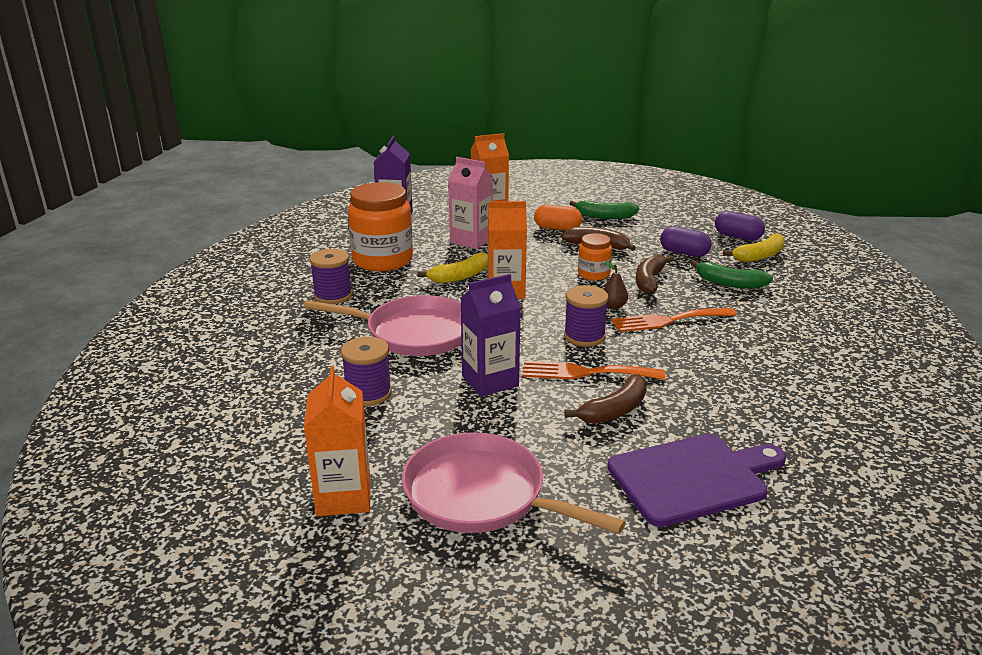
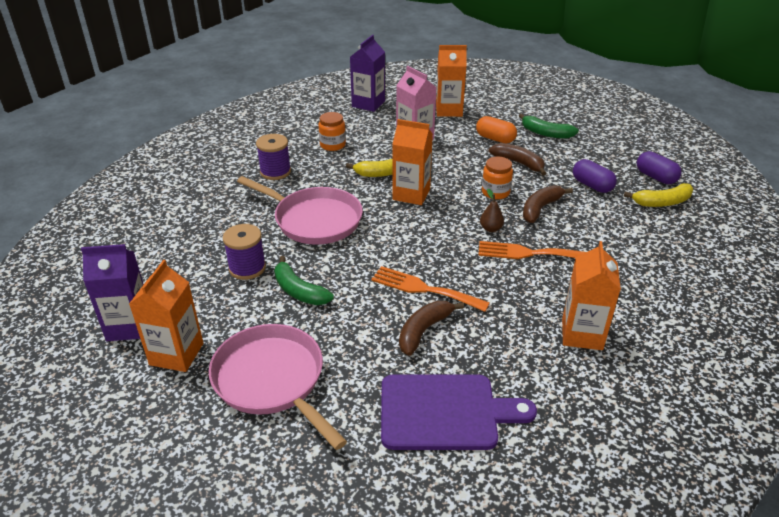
camera: 20 degrees right, 10 degrees up
(382, 260) = (332, 145): orange jar -> orange jar, size x0.52
(490, 381) = (343, 278): purple carton -> purple carton (129, 326)
(584, 336) = (446, 253): purple spool -> none
(614, 410) = (424, 331): brown banana -> brown banana turned 150 degrees clockwise
(729, 283) = (612, 226): green banana -> green banana (299, 291)
(772, 379) = (582, 334): none -> orange carton

